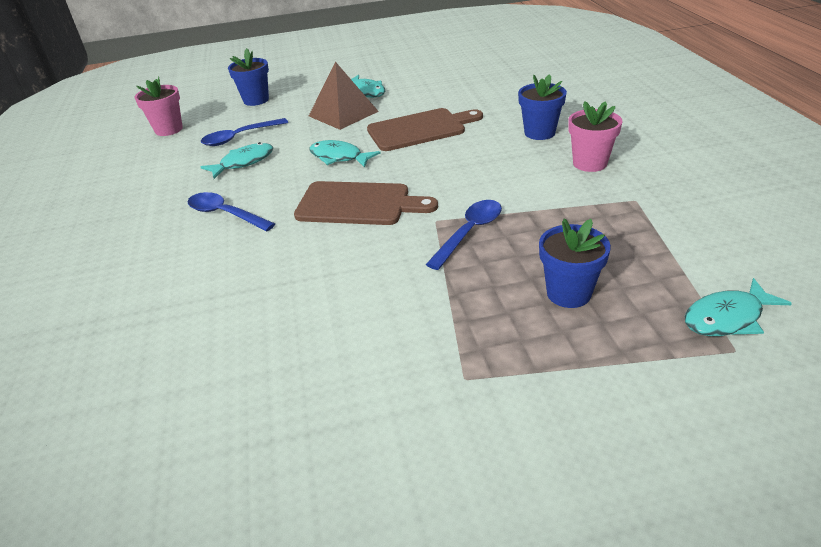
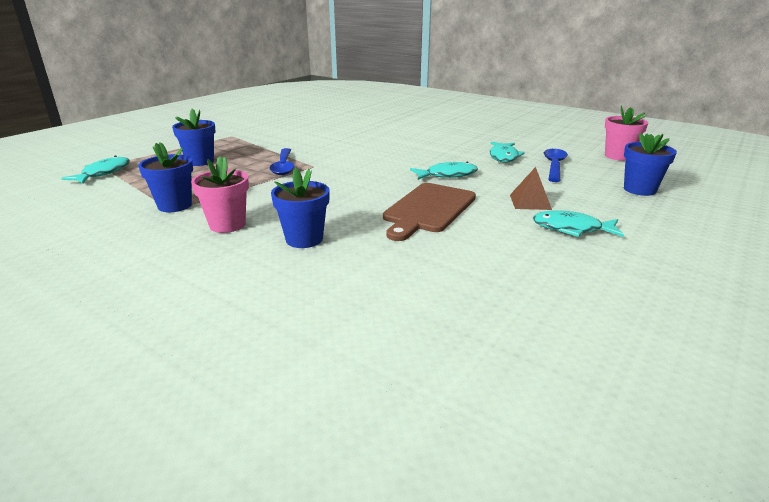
camera: 135 degrees right, 10 degrees down
(225, 214) = (443, 140): blue spoon -> none
(343, 113) = (530, 202): brown pyramid -> brown pyramid, size x0.60
(358, 204) = (377, 160): brown cutting board -> none
(631, 204) = (175, 205): none -> blue flower pot

